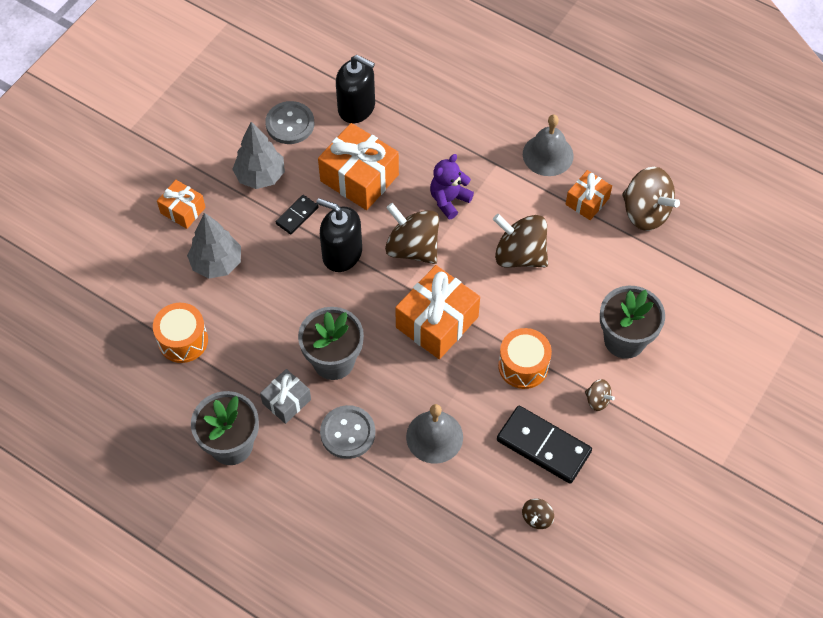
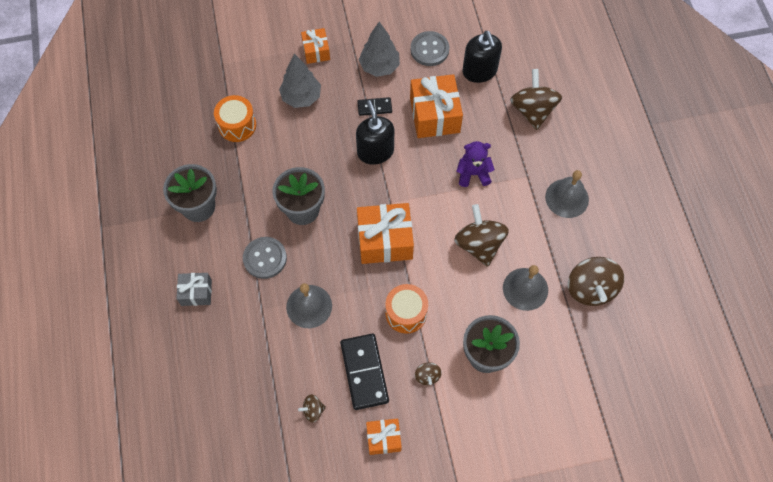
camera: 45 degrees right, 5 degrees up
(286, 401) = (252, 209): grey gift -> grey gift (196, 292)
(412, 248) = (419, 183): brown spinning top -> brown spinning top (532, 110)
(587, 201) = (559, 249): orange gift -> orange gift (383, 438)
(596, 258) = (525, 289): none -> grey bell

